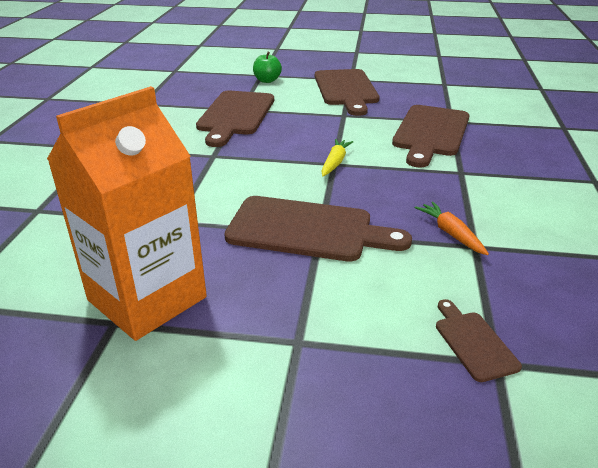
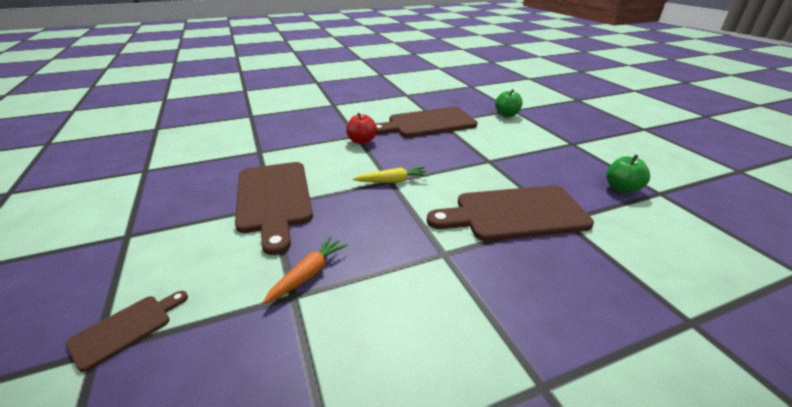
camera: 60 degrees right, 0 degrees up
(147, 299) = (169, 171): orange carton -> none
(231, 156) = (362, 141): none -> red apple
(346, 89) = (545, 147): brown cutting board -> none
(429, 91) = (621, 188): none -> green apple

